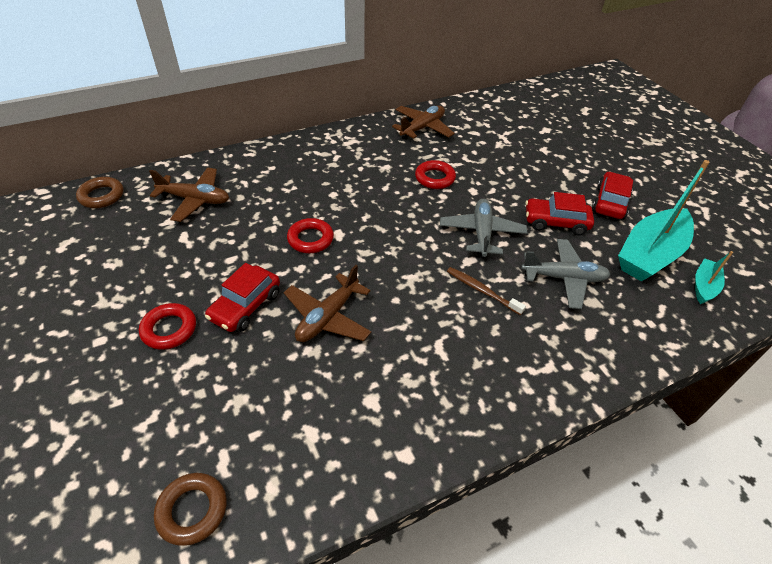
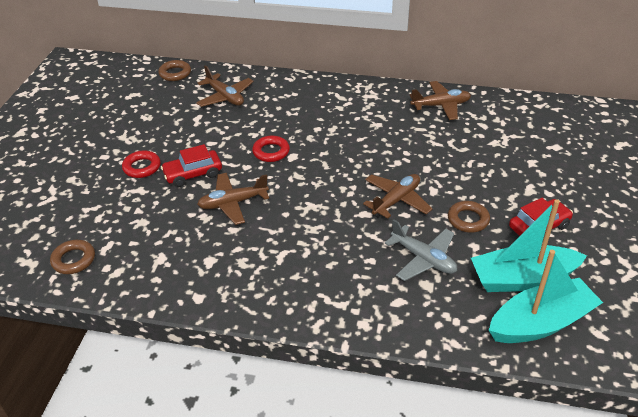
camera: 40 degrees right, 5 degrees down
(435, 178) = (406, 147): red ring -> none
(481, 233) = (396, 200): grey plane -> brown plane
(482, 290) = (350, 237): brown toothbrush -> none
(556, 222) = (468, 220): red car -> brown ring
(704, 286) = (540, 323): turquoise boat -> turquoise boat, size x2.03

